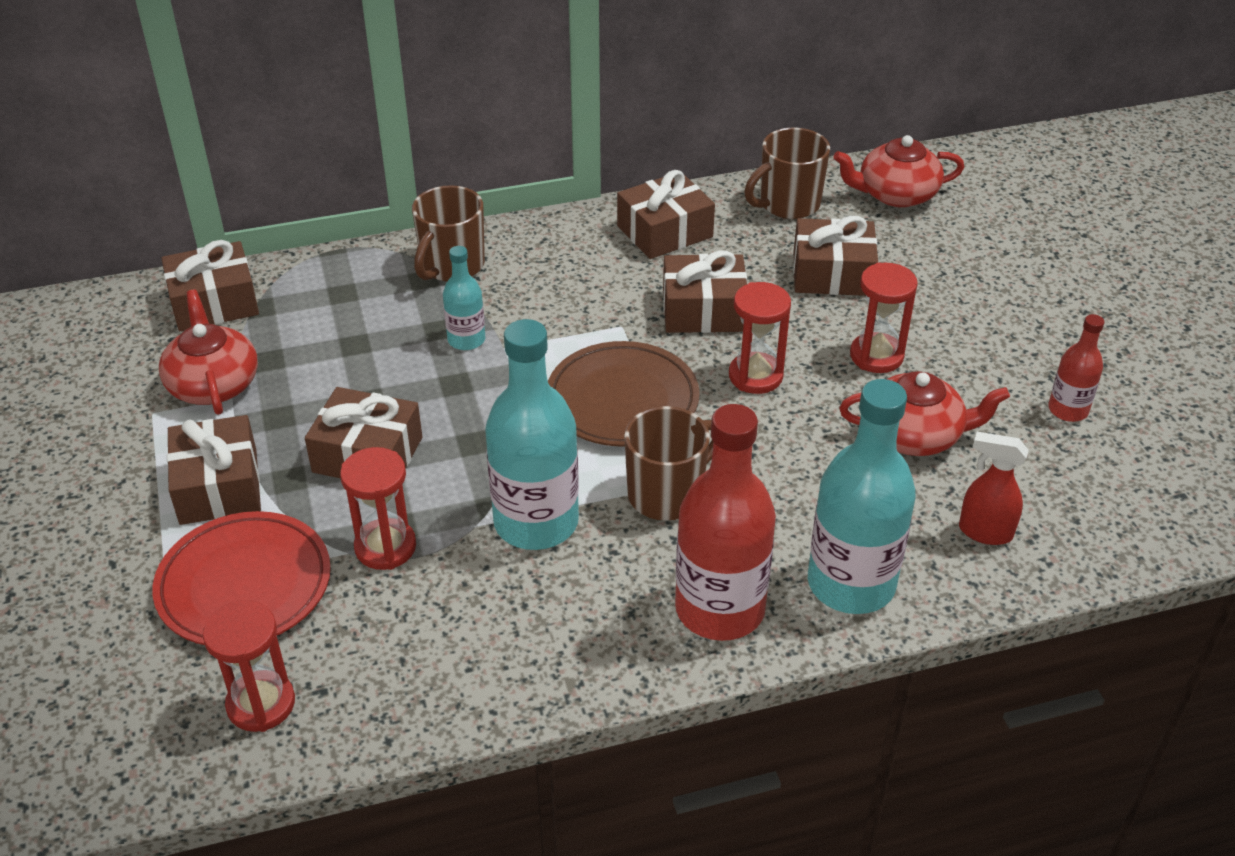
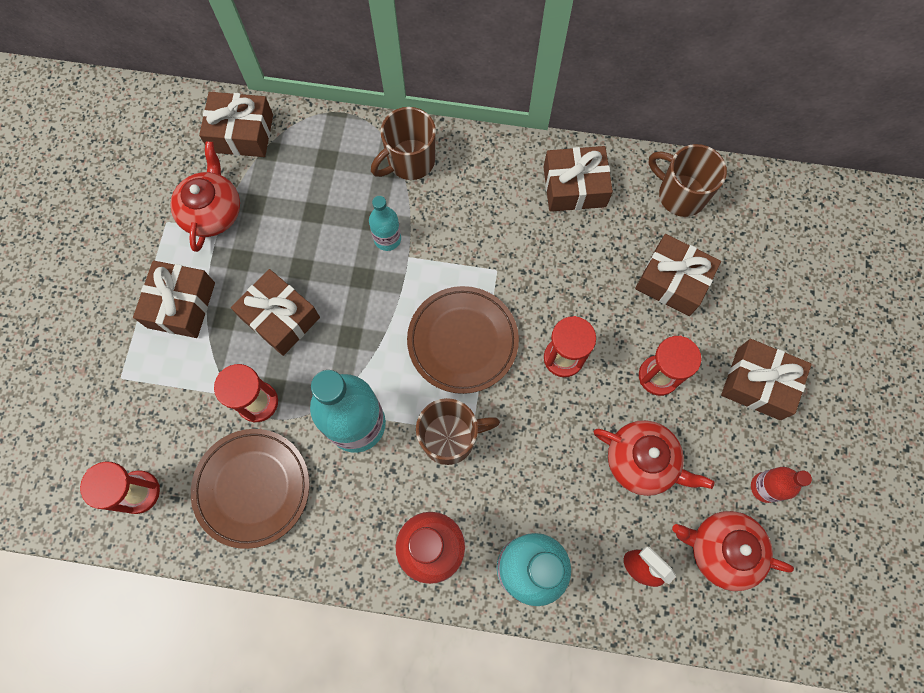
camera: 25 degrees right, 30 degrees up
(244, 585) = (165, 395): red plate -> none
(430, 638) = (252, 488): none -> brown plate
(703, 310) = (561, 279): brown gift -> brown gift (758, 384)
(788, 204) = (680, 195): brown mug -> brown mug turned 45 degrees clockwise
(896, 194) = (768, 217): red teapot -> red teapot (722, 550)

